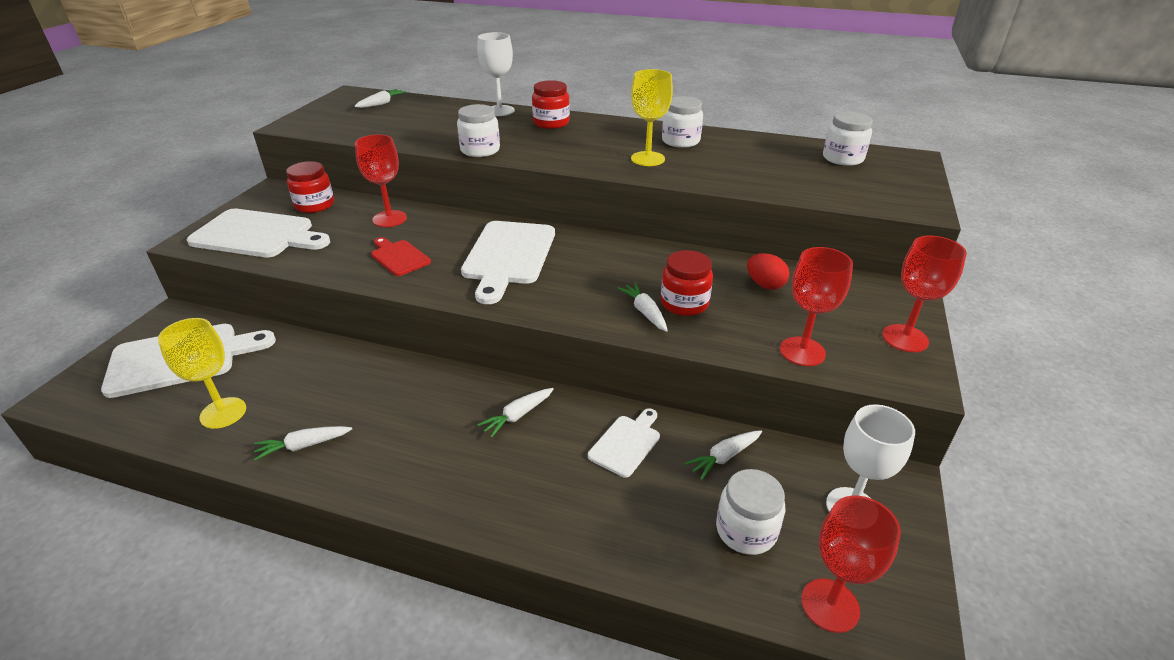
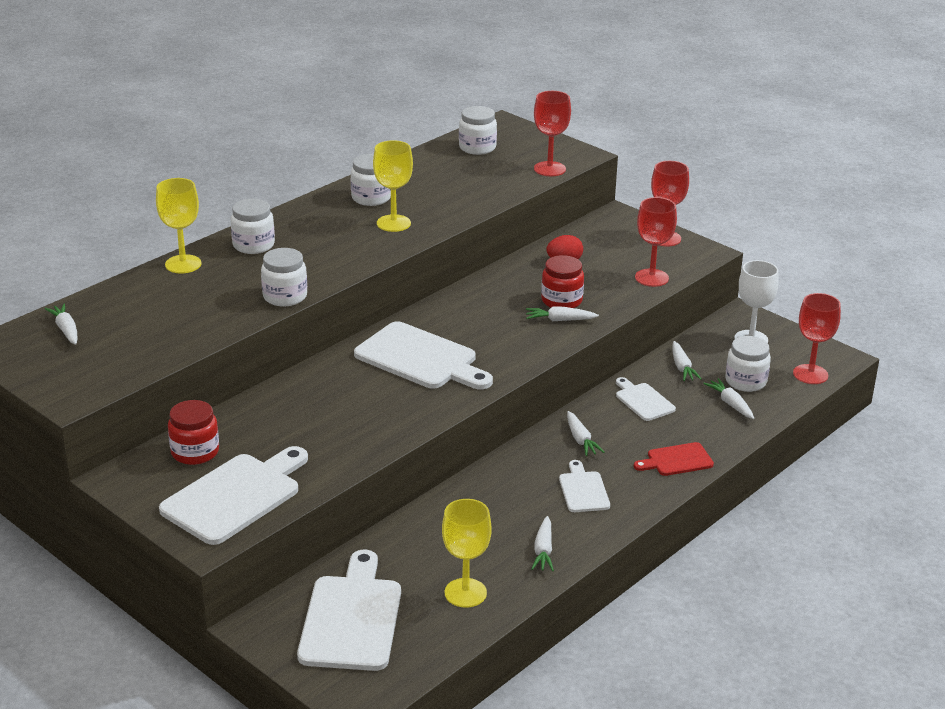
camera: 65 degrees left, 5 degrees down
(389, 219) = (280, 409): red goblet -> red goblet (549, 169)
(399, 257) = (369, 415): red cutting board -> red cutting board (676, 460)
(424, 444) = (583, 490): none -> white cutting board
(499, 111) = (183, 264): white goblet -> yellow goblet
(551, 123) = (253, 245): red jar -> white jar
(680, 528) = (730, 404): none -> white carrot

